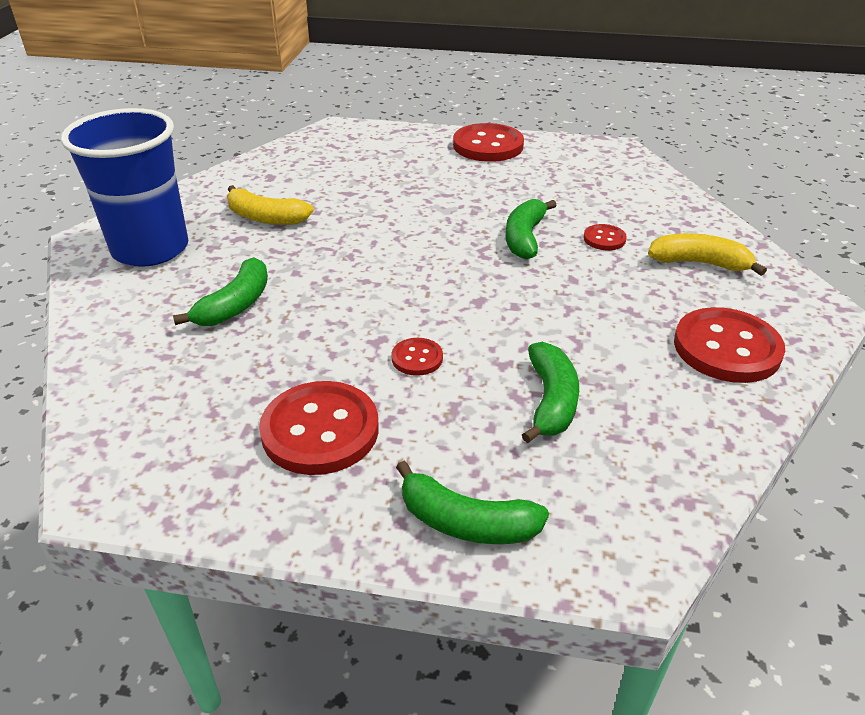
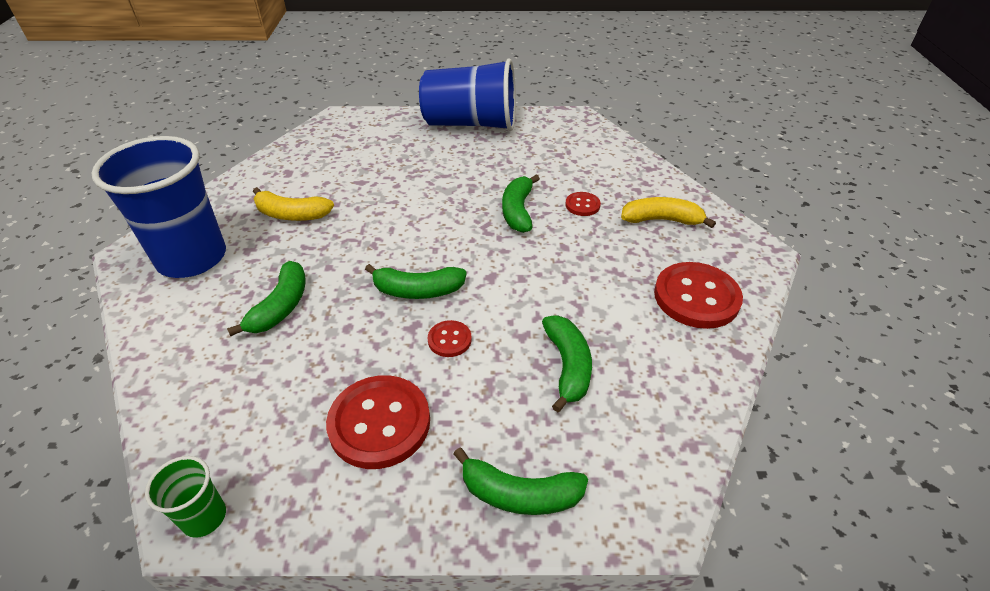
camera: 10 degrees left, 5 degrees up
(112, 494) = (204, 517): none -> green cup
(391, 305) = (418, 290): none -> green banana
(488, 145) = (471, 124): red button -> blue cup

